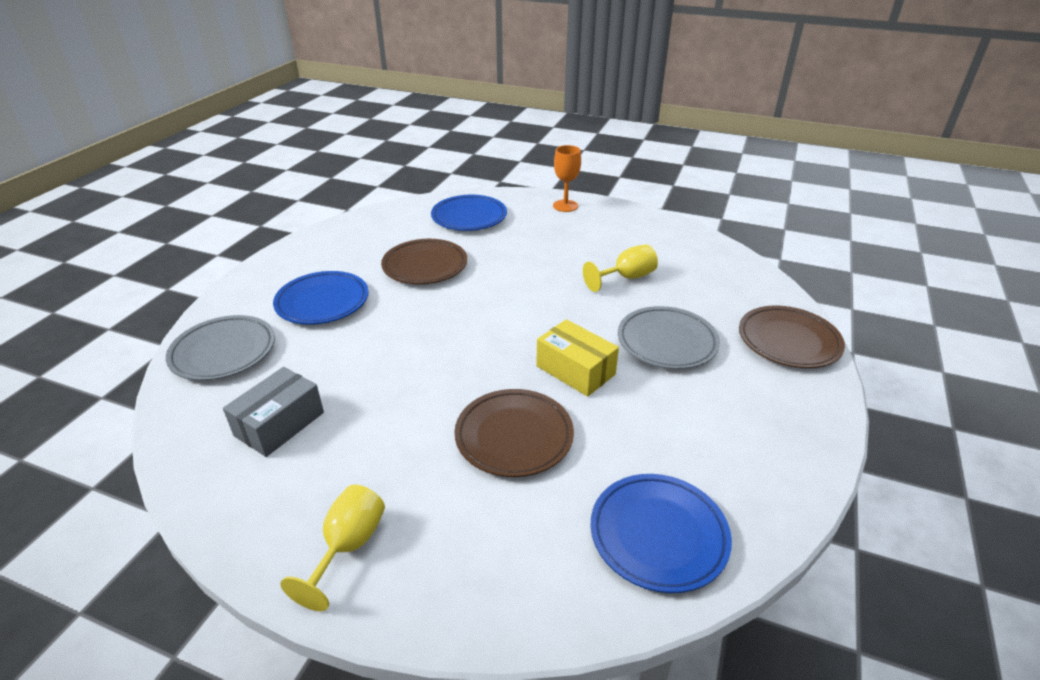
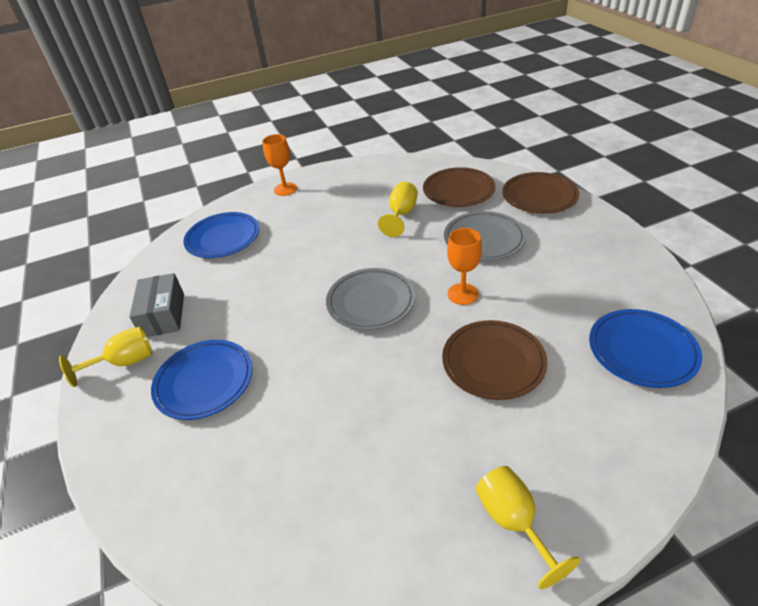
camera: 40 degrees left, 5 degrees up
(223, 352) = (179, 489): grey plate -> grey plate (371, 302)
(279, 424) = (328, 495): grey box -> grey box (163, 315)
(303, 259) = (124, 362): none -> yellow goblet
(425, 266) = (247, 296): brown plate -> brown plate (458, 191)
(575, 370) = (463, 294): yellow box -> orange goblet

